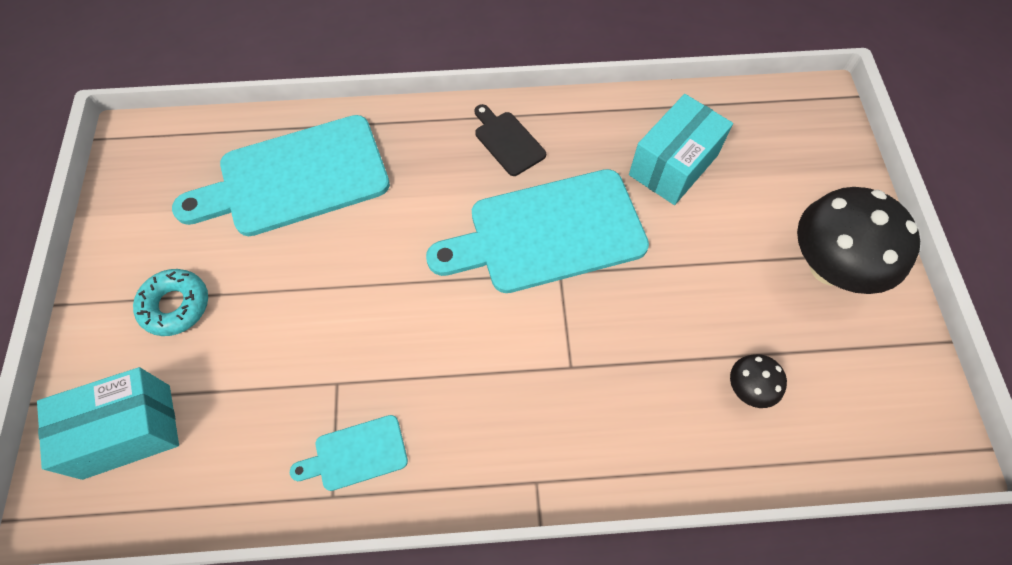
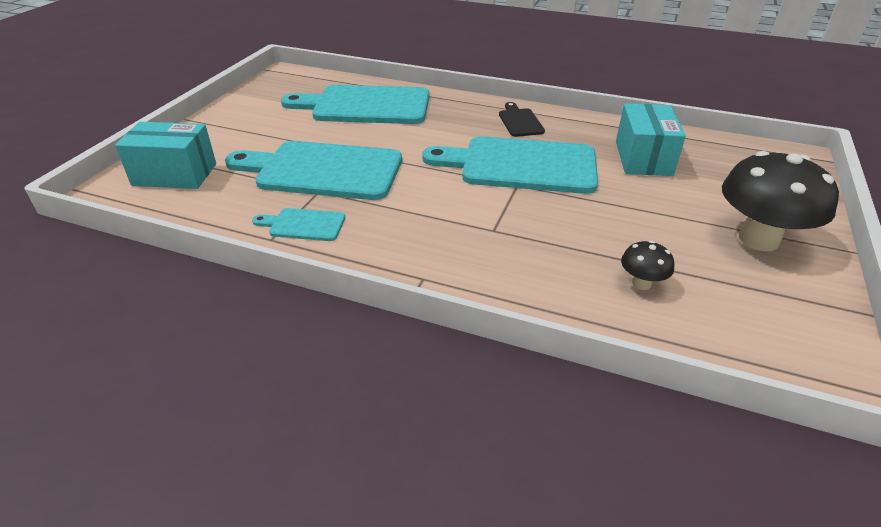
camera: 25 degrees right, 25 degrees down
(175, 306) = (249, 135): turquoise donut -> none
(319, 340) = (323, 170): none -> turquoise cutting board
(673, 165) = (643, 158): turquoise box -> turquoise box turned 60 degrees counterclockwise

